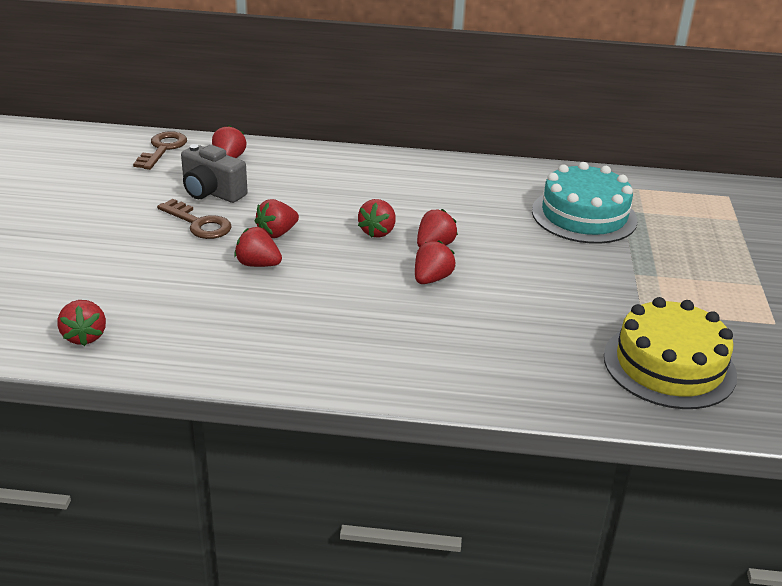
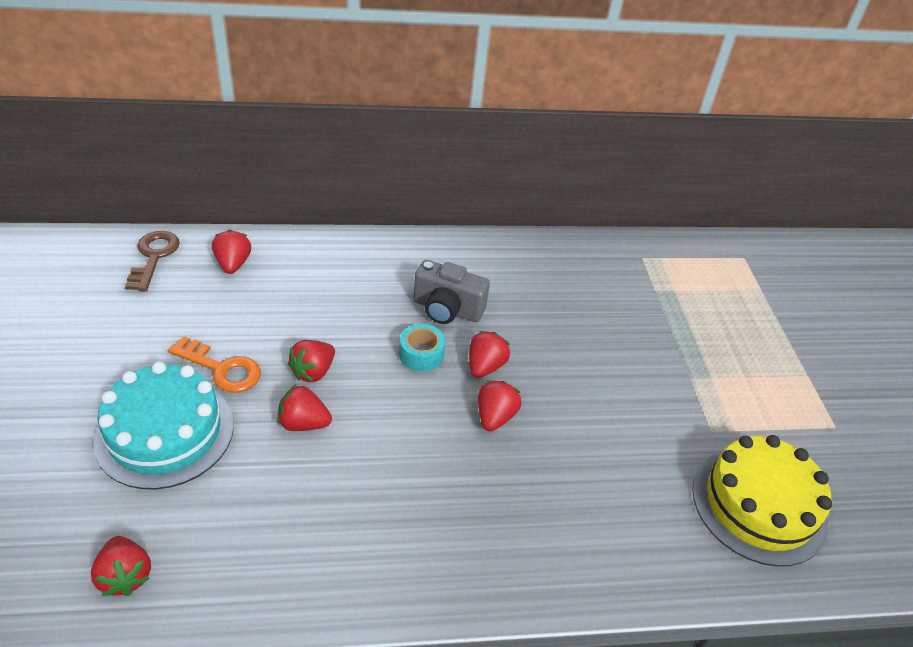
camera: 15 degrees left, 10 degrees up
(199, 223) = (221, 368): brown key -> orange key
(211, 192) = (225, 318): grey camera -> grey camera (447, 309)
(378, 232) = (421, 354): red strawberry -> turquoise tape
(584, 215) = (620, 302): turquoise cake -> turquoise cake (165, 432)

